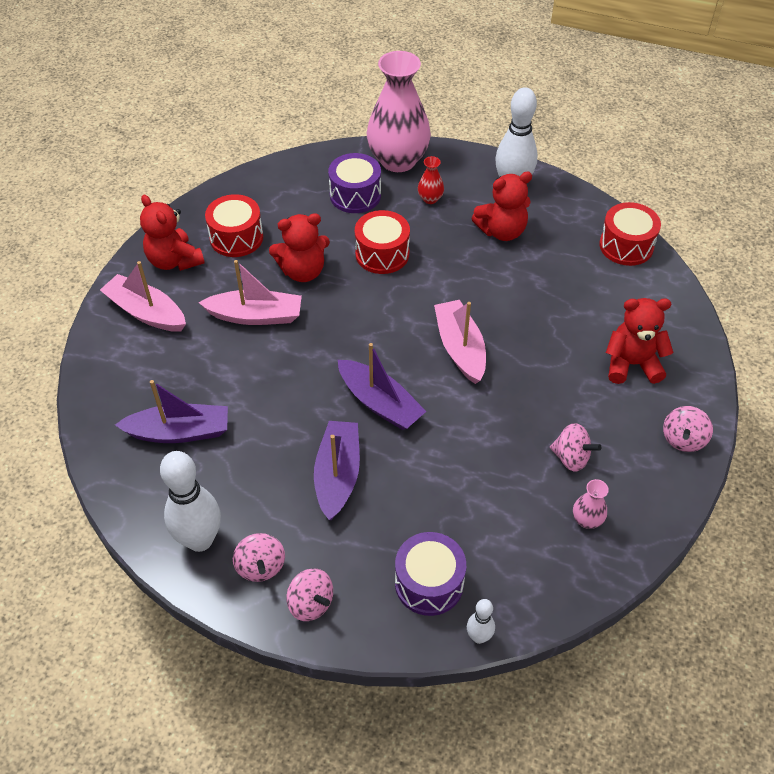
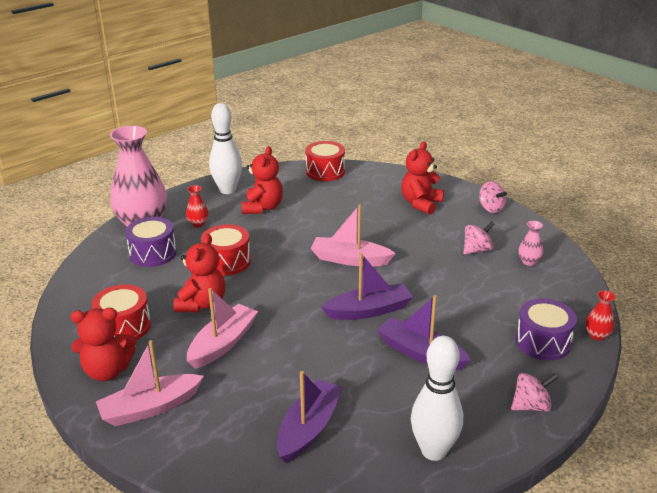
camera: 60 degrees left, 20 degrees down
(261, 566) = (481, 422): pink spinning top -> none
(479, 637) = (597, 335): white bowling pin -> red vase

